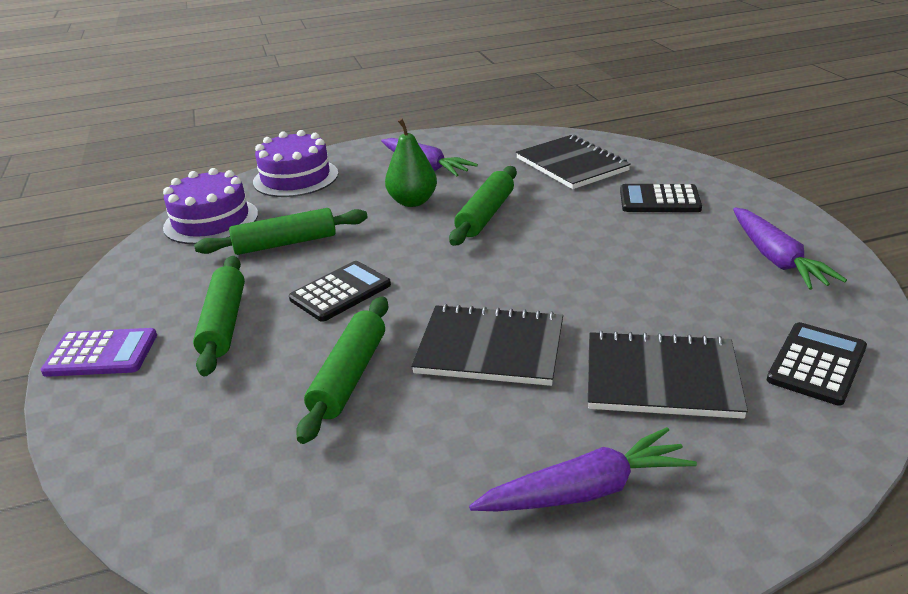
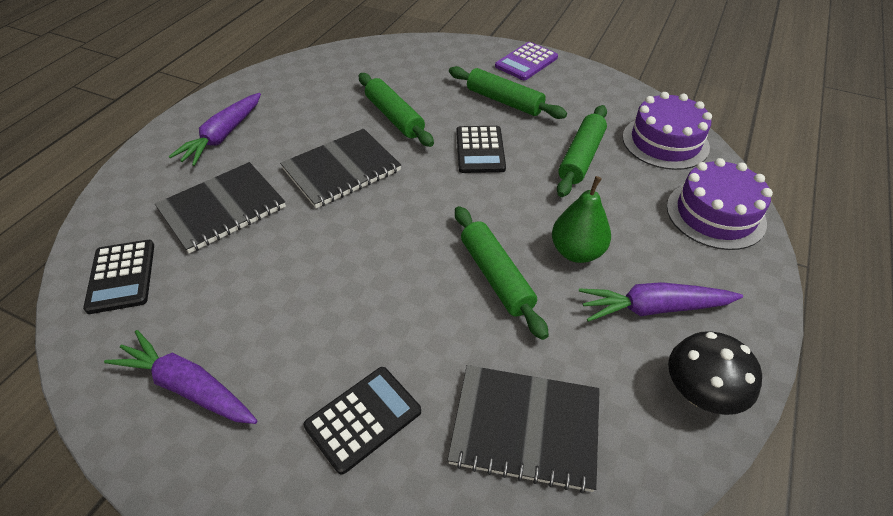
camera: 130 degrees right, 15 degrees up
(467, 141) = (700, 393): none -> black mushroom

